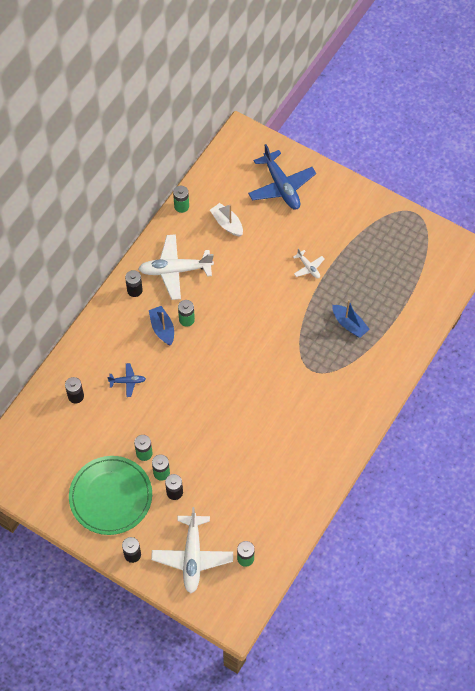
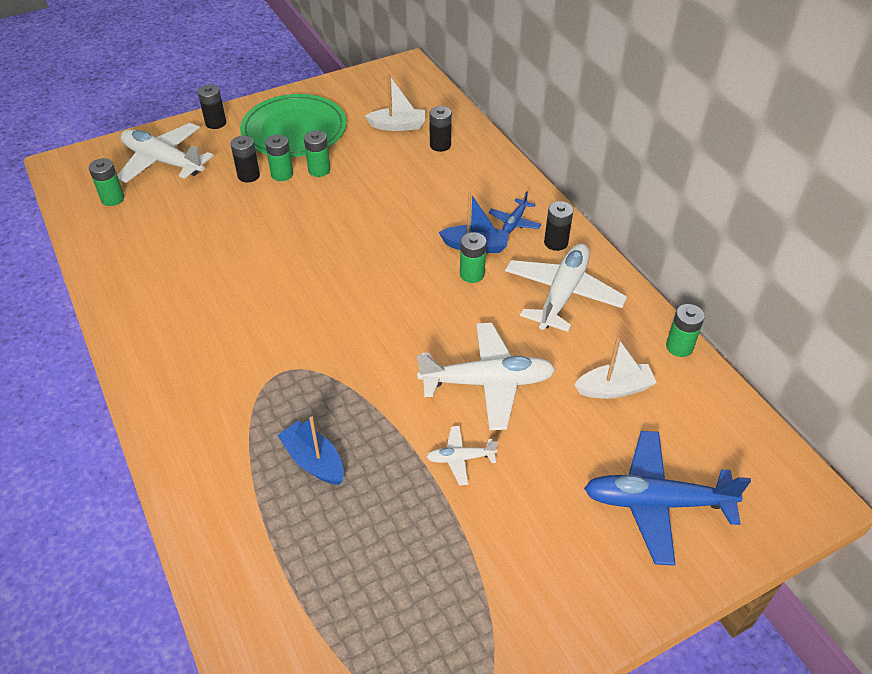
camera: 120 degrees right, 15 degrees down
(68, 433) = (398, 126): none -> white boat
(127, 381) = (424, 190): blue plane -> blue plane (514, 222)
(258, 277) = (487, 382): none -> white plane
(349, 324) = (314, 461): blue boat -> blue boat turned 60 degrees clockwise

